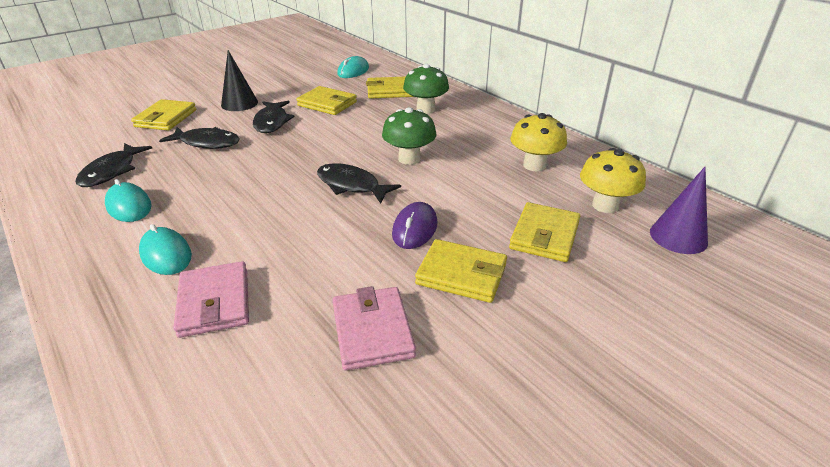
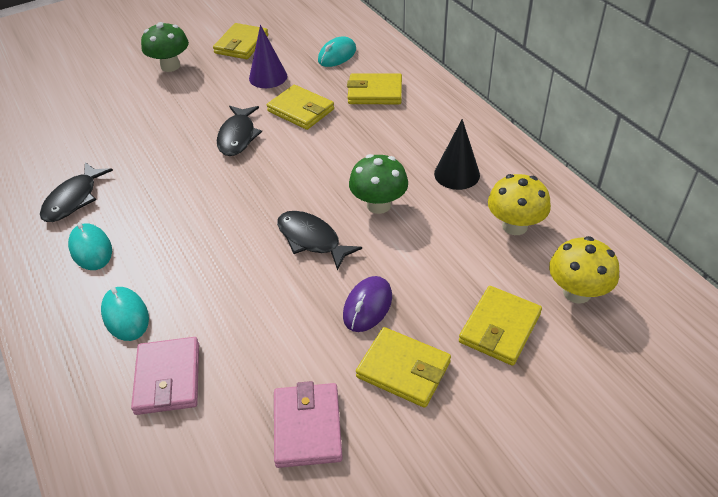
camera: 10 degrees right, 10 degrees up
(166, 118) = (126, 123): yellow wallet -> yellow wallet (241, 44)
(207, 143) = (168, 164): black fish -> none
(239, 103) = (205, 103): black cone -> black cone (457, 174)
(425, 109) = (410, 127): green mushroom -> green mushroom (170, 66)
(678, 237) = (643, 343): purple cone -> purple cone (268, 77)

